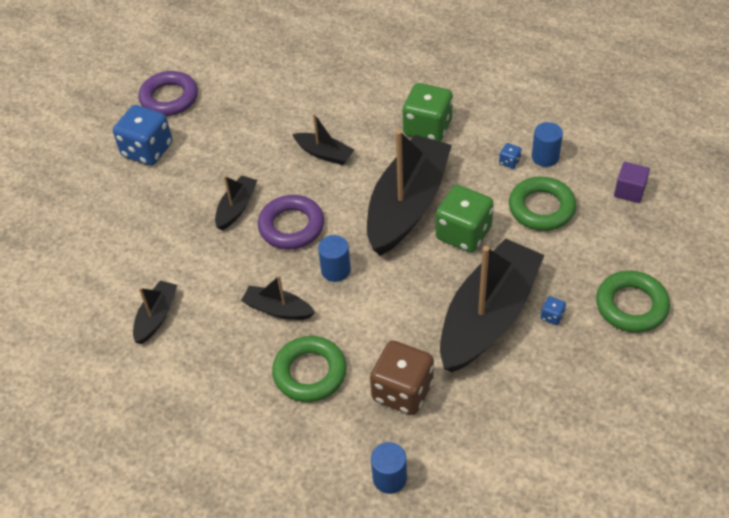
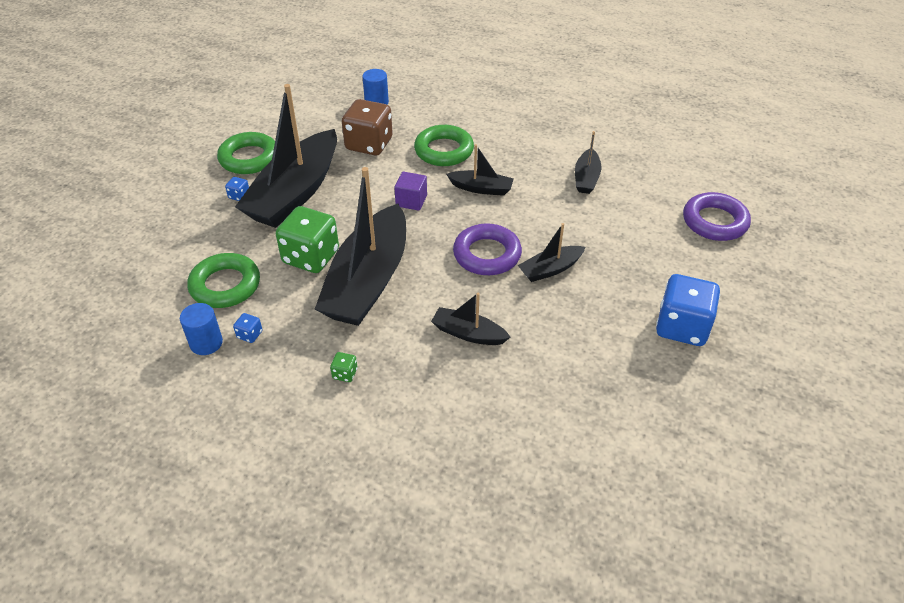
camera: 170 degrees right, 5 degrees down
(169, 98) = (695, 401): purple ring -> purple ring (714, 222)
(236, 207) = (550, 269): black boat -> black boat turned 45 degrees clockwise
(335, 270) = (435, 220): blue cylinder -> none
(427, 128) = (345, 374): green dice -> green dice, size x0.41
(629, 191) = (123, 308): purple cube -> purple cube (411, 201)
(631, 306) = (166, 207): green ring -> green ring (249, 158)

